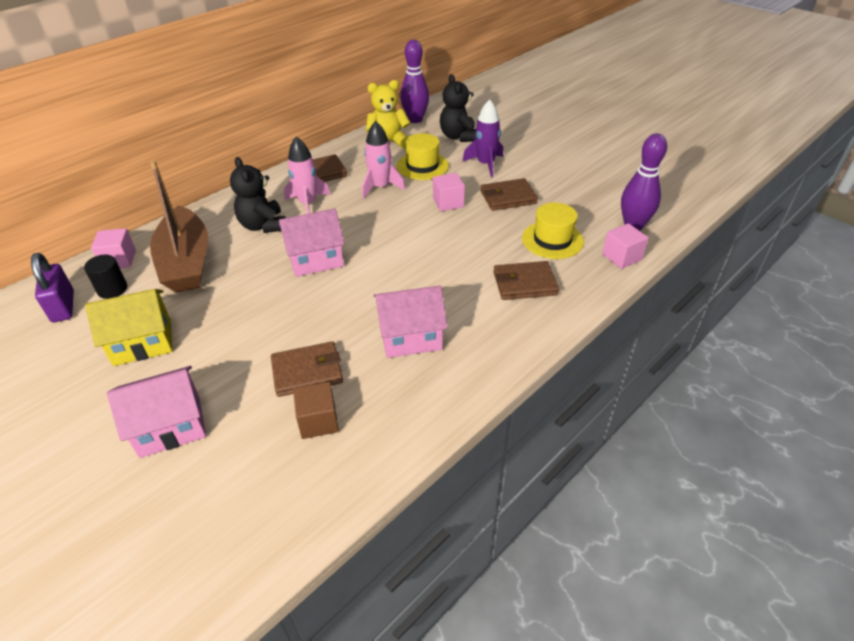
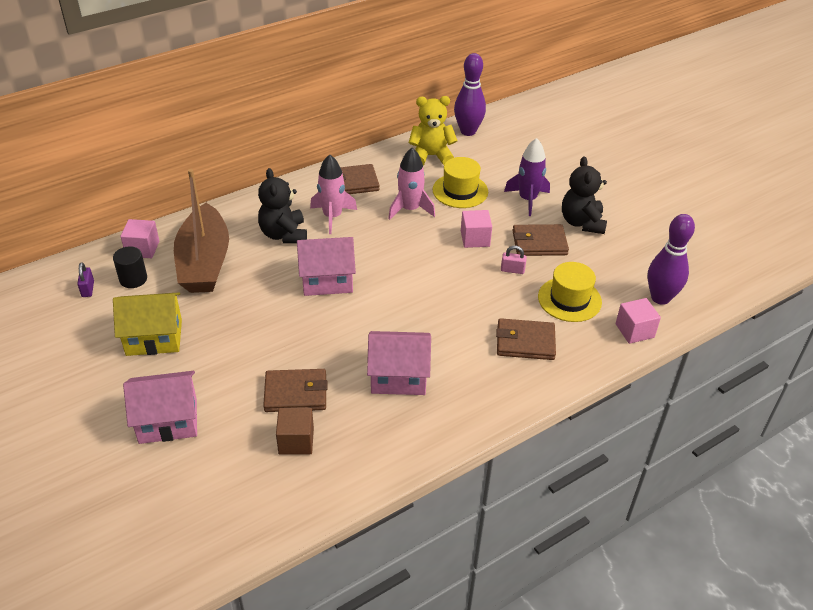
camera: 10 degrees right, 0 degrees up
(63, 306) = (88, 289): purple padlock -> purple padlock, size x0.55
(459, 137) = (509, 160): black teddy bear -> black teddy bear (582, 222)
(491, 223) = (512, 270): none -> pink padlock

